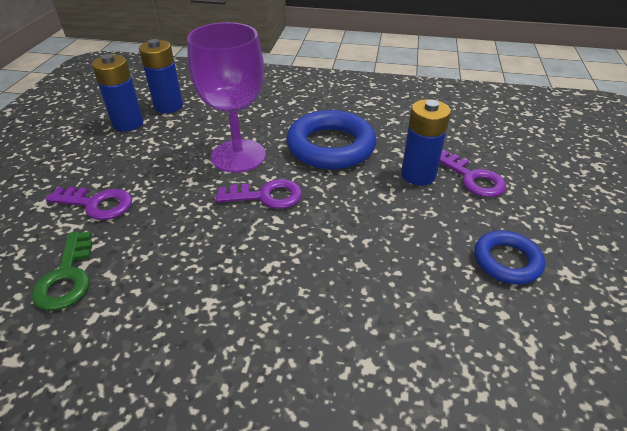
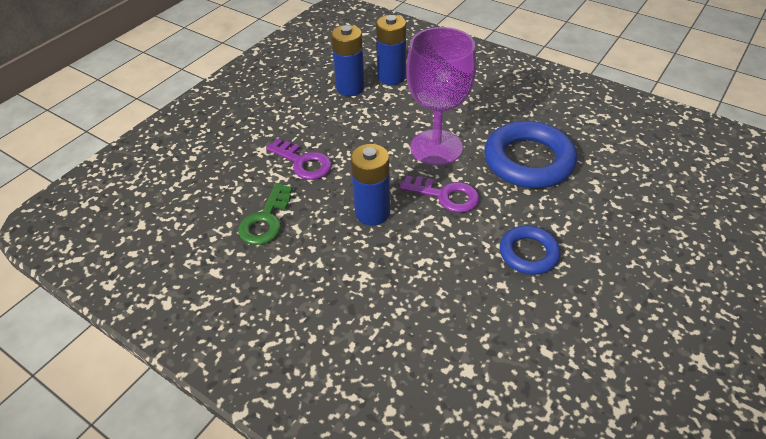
camera: 25 degrees right, 5 degrees up
(418, 175) = (602, 216): blue battery -> blue battery (372, 213)
(472, 178) = (659, 235): purple key -> none
(506, 261) = (643, 328): blue ring -> blue ring (528, 253)

